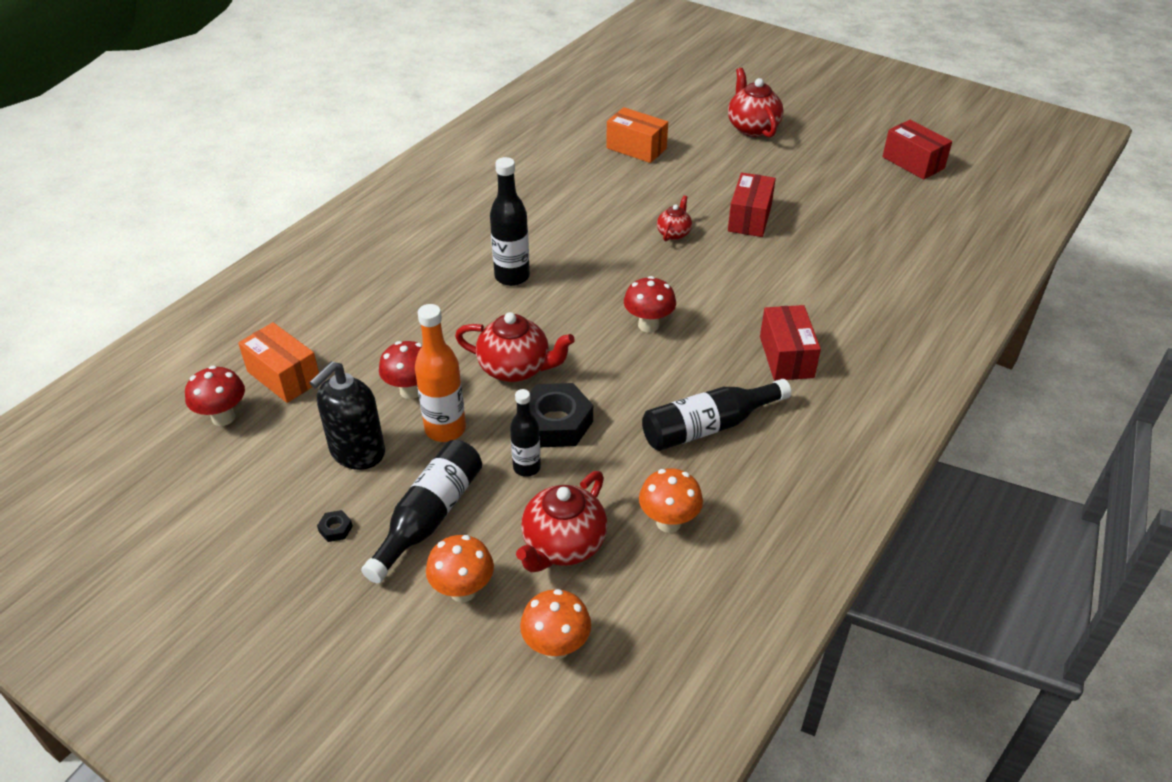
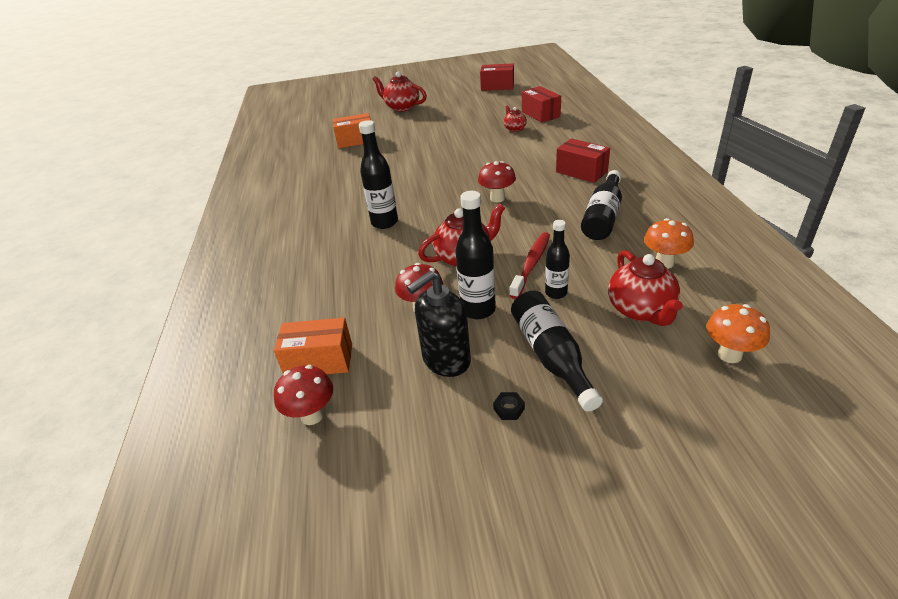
camera: 40 degrees left, 5 degrees down
(357, 452) = (446, 360): black soap dispenser -> black soap dispenser turned 60 degrees clockwise
(445, 429) = (478, 310): orange bottle -> black bottle
(463, 591) = (638, 373): orange mushroom -> none
(555, 422) = (531, 264): black nut -> red toothbrush
(674, 233) = (439, 160): red teapot -> red teapot (514, 129)
(749, 218) = (465, 136): red box -> red box (540, 114)

